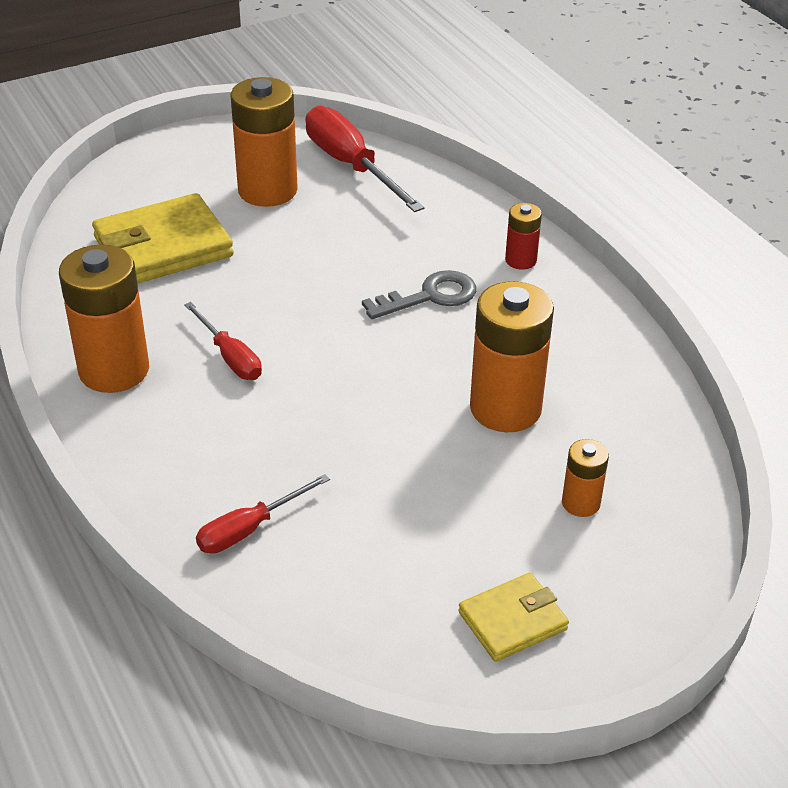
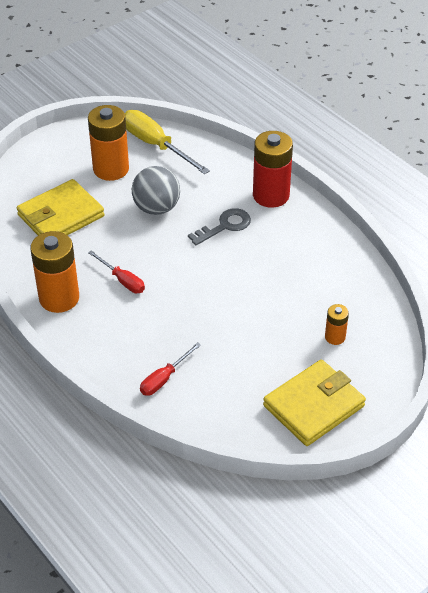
camera: 10 degrees left, 5 degrees up
(323, 255) = (156, 208): none -> grey ball
(351, 166) = (156, 145): red screwdriver -> yellow screwdriver
(505, 408) = (283, 289): orange battery -> none
(512, 621) = (313, 406): yellow wallet -> yellow wallet, size x1.77
(520, 260) = (271, 195): red battery -> red battery, size x2.00

